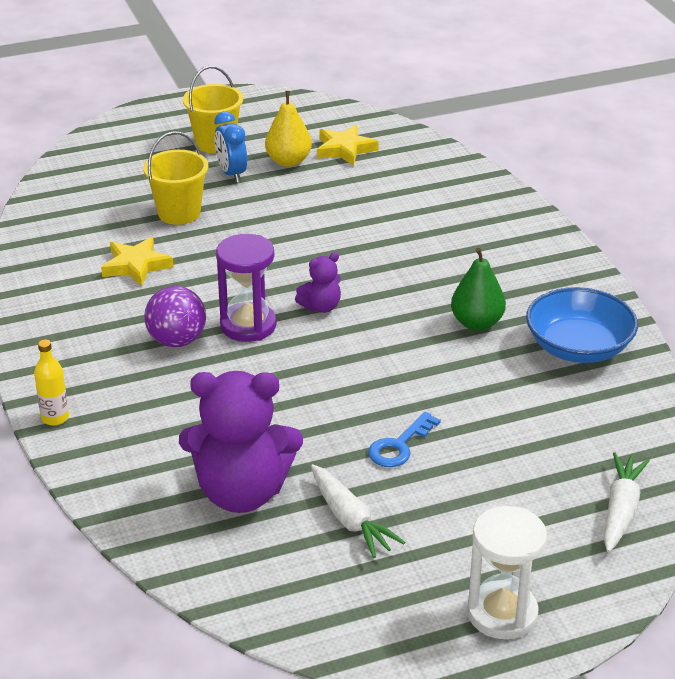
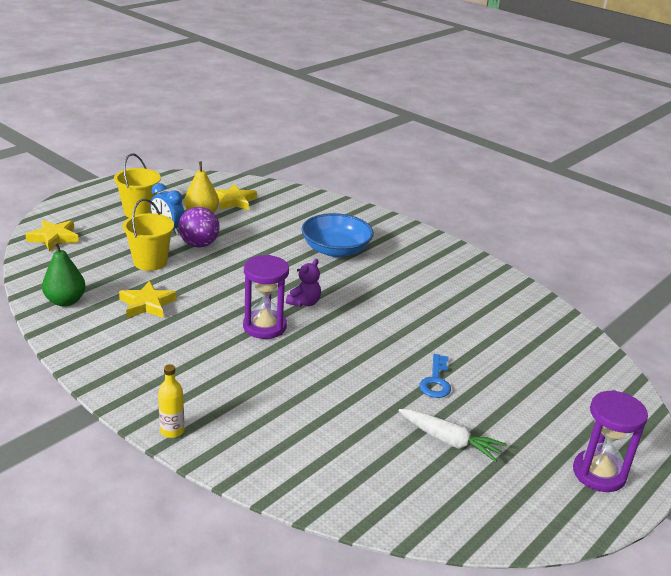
camera: 30 degrees left, 5 degrees down
(94, 159) = (54, 238): none -> yellow star
(177, 341) = (222, 349): purple ball -> purple ball (199, 244)
(242, 493) = (360, 445): purple teddy bear -> none
(477, 323) = (412, 290): green pear -> green pear (65, 301)
(502, 613) = (599, 473): white hourglass -> purple hourglass
(578, 347) = (485, 291): blue bowl -> blue bowl (336, 250)
(621, 510) = (601, 383): white carrot -> none

